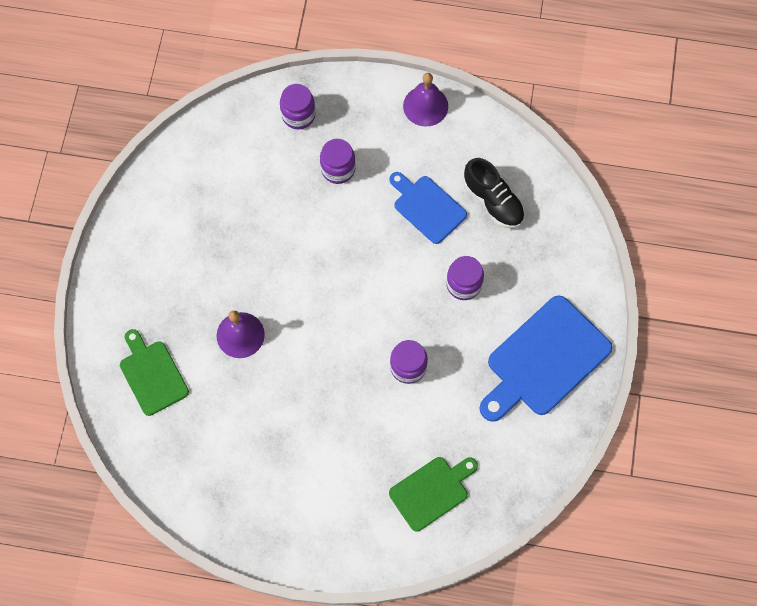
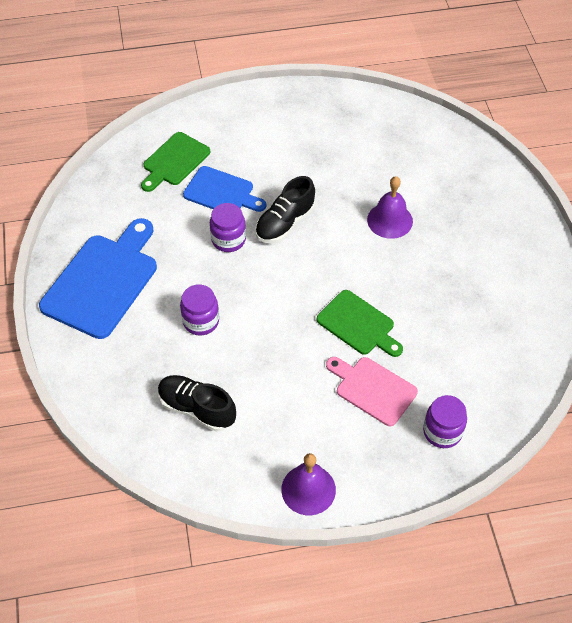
camera: 160 degrees right, 15 degrees down
(152, 374) = (447, 171): green cutting board -> green cutting board (358, 324)
(338, 169) = (372, 389): purple jar -> pink cutting board
(345, 367) = (285, 223): none -> black shoe
(427, 207) = (264, 381): blue cutting board -> blue cutting board (222, 192)

